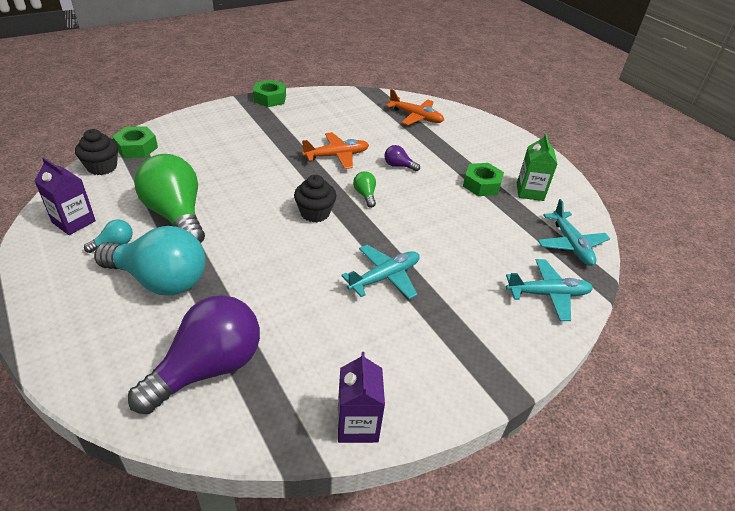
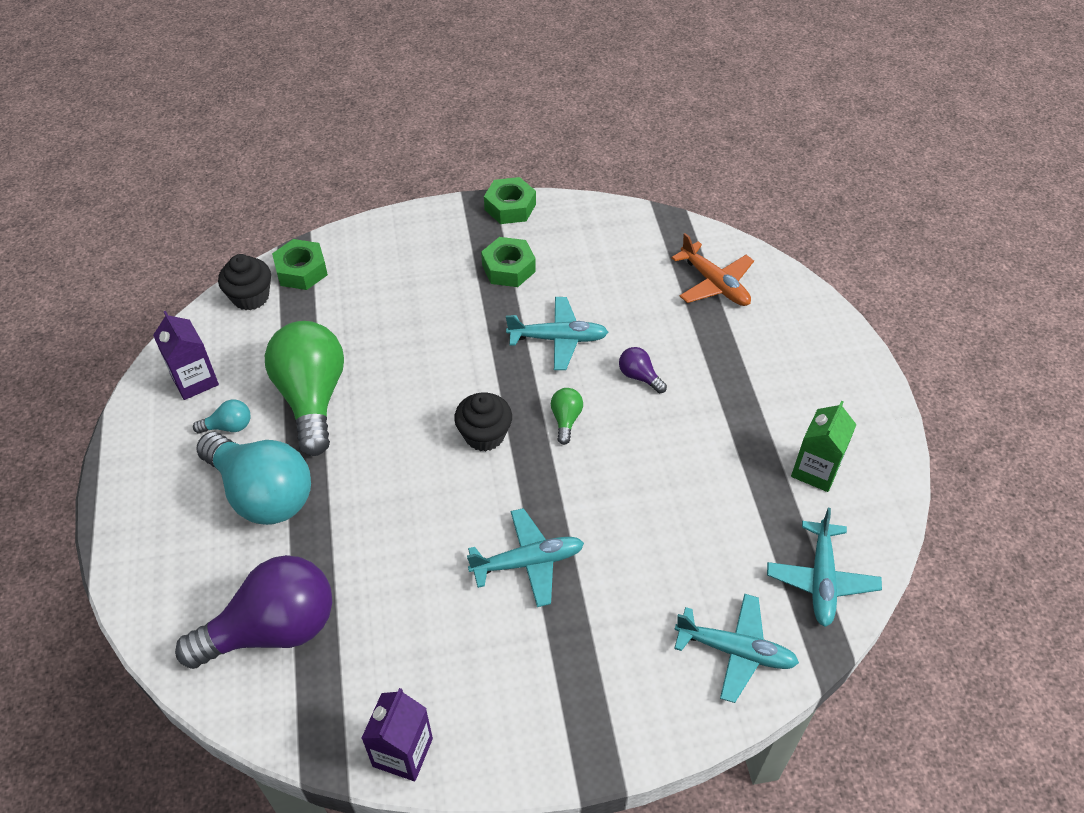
camera: 25 degrees right, 10 degrees up
(337, 156) = (558, 339): orange plane -> turquoise plane
(481, 185) = (747, 439): green nut -> green nut (508, 268)

